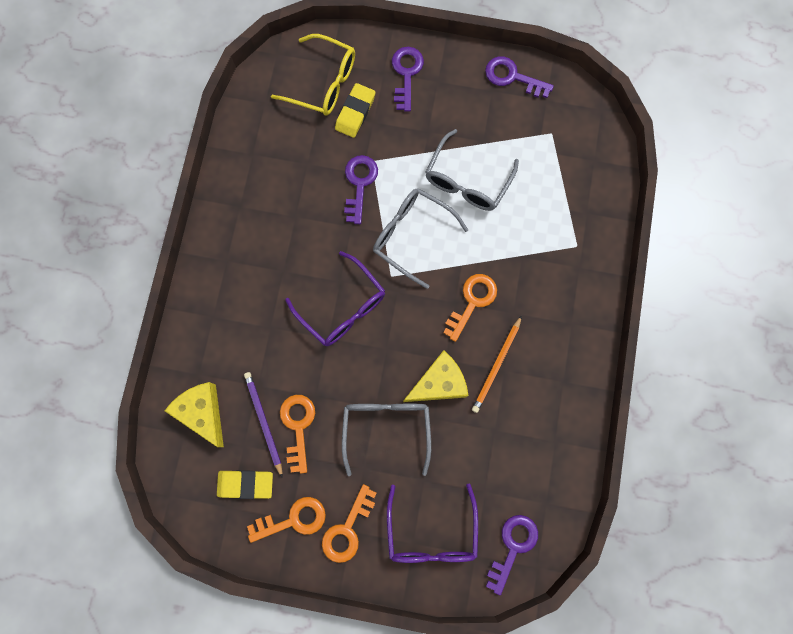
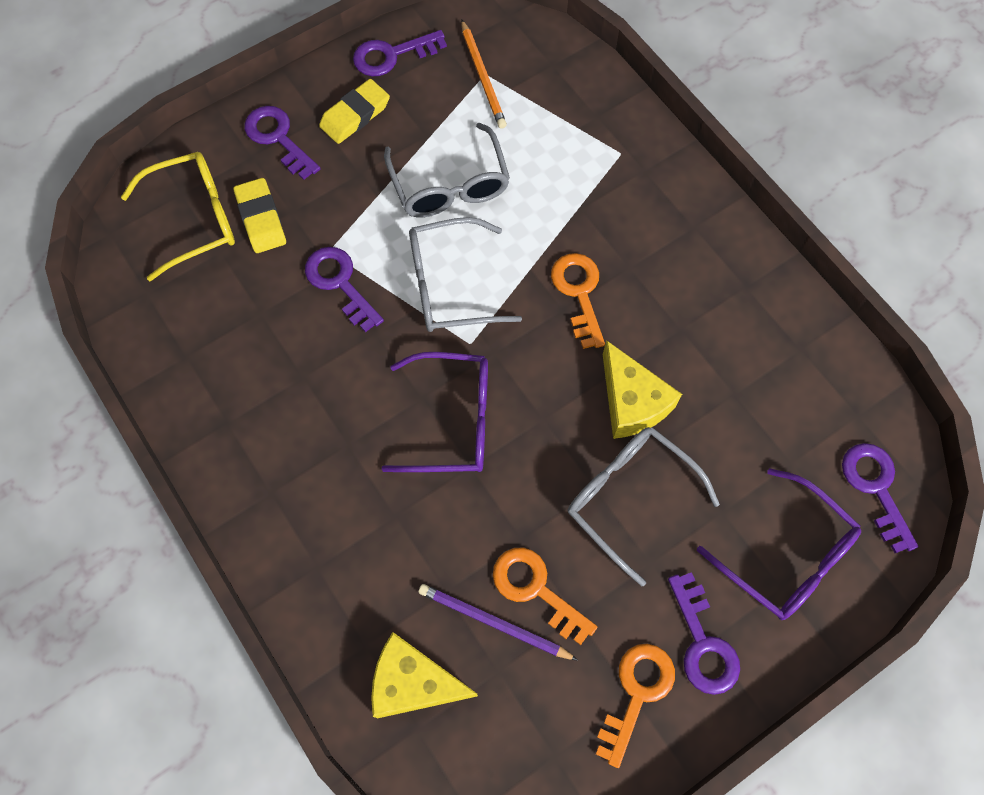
camera: 45 degrees left, 10 degrees down
(245, 484) = (544, 710): yellow eraser -> yellow eraser (355, 115)
(347, 529) = (703, 643): orange key -> purple key
(438, 383) = (631, 401): yellow cheese -> yellow cheese turned 135 degrees clockwise
(496, 365) = (668, 331): orange pencil -> orange pencil (483, 77)

